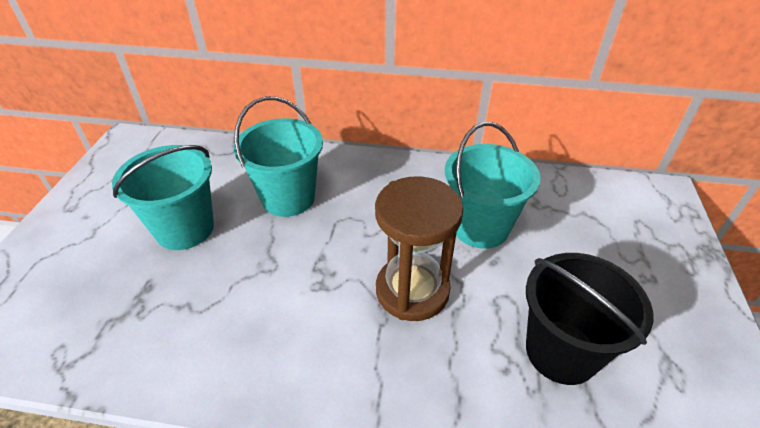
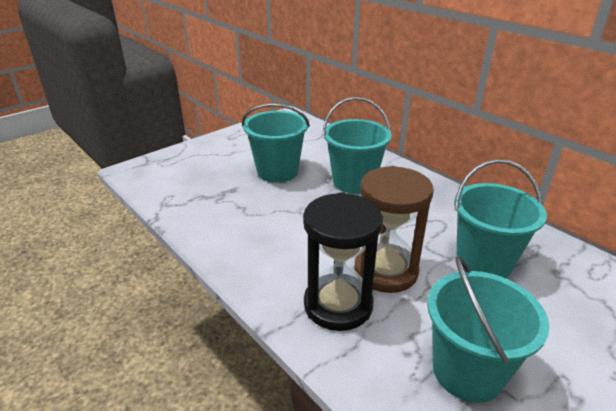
camera: 40 degrees right, 10 degrees down
(404, 362) = (338, 305): none -> black hourglass
(561, 351) = (467, 371): black bucket -> turquoise bucket

